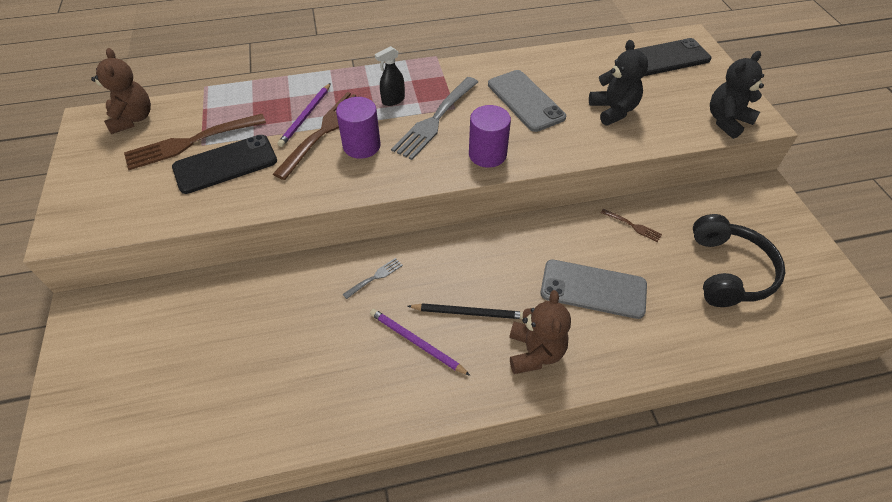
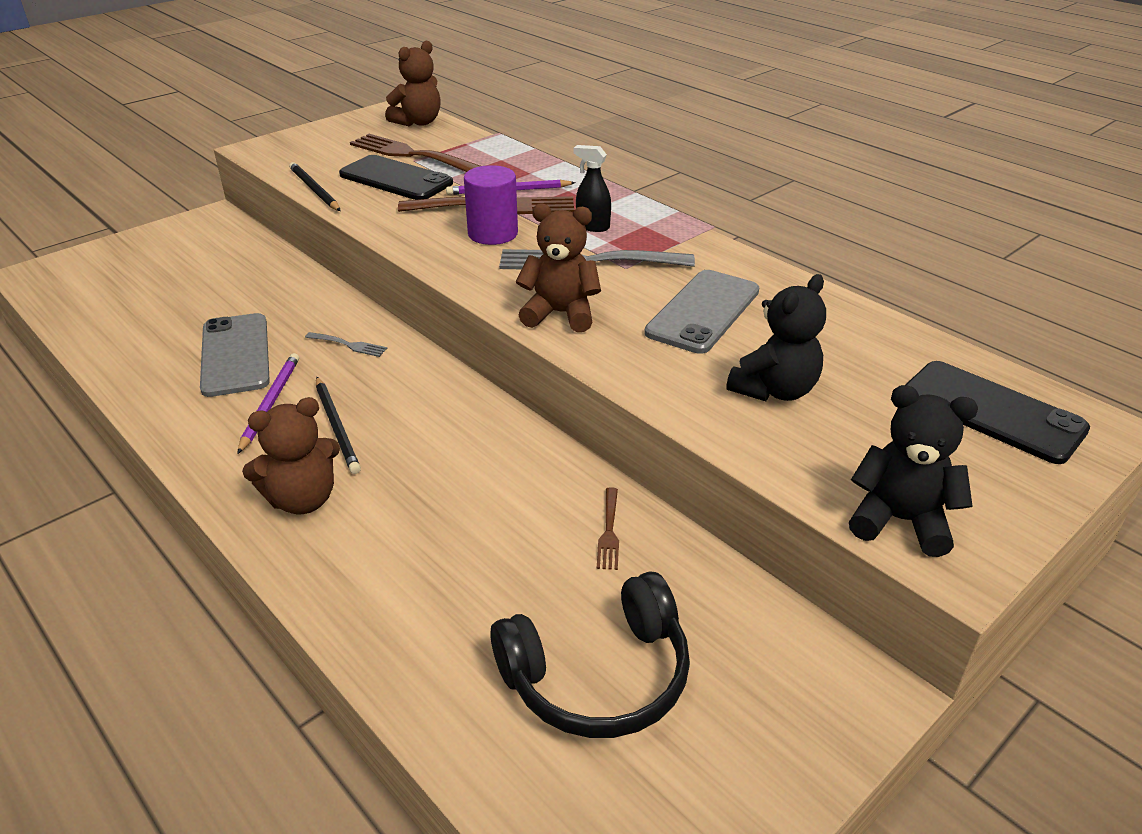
camera: 60 degrees right, 15 degrees down
(194, 215) = (314, 189): none -> black pencil
(487, 154) = (560, 314): purple cylinder -> brown teddy bear
(593, 289) = (447, 523): grey phone -> grey phone (235, 355)

